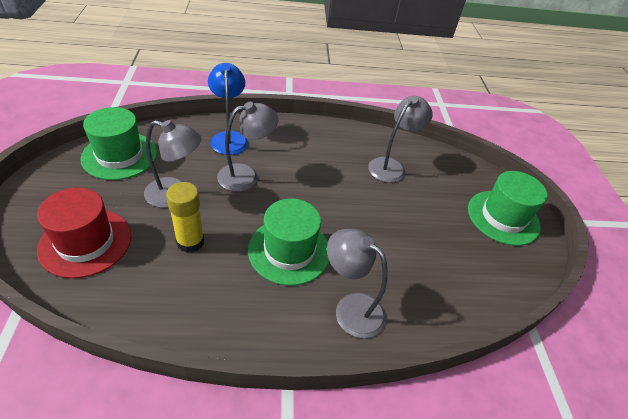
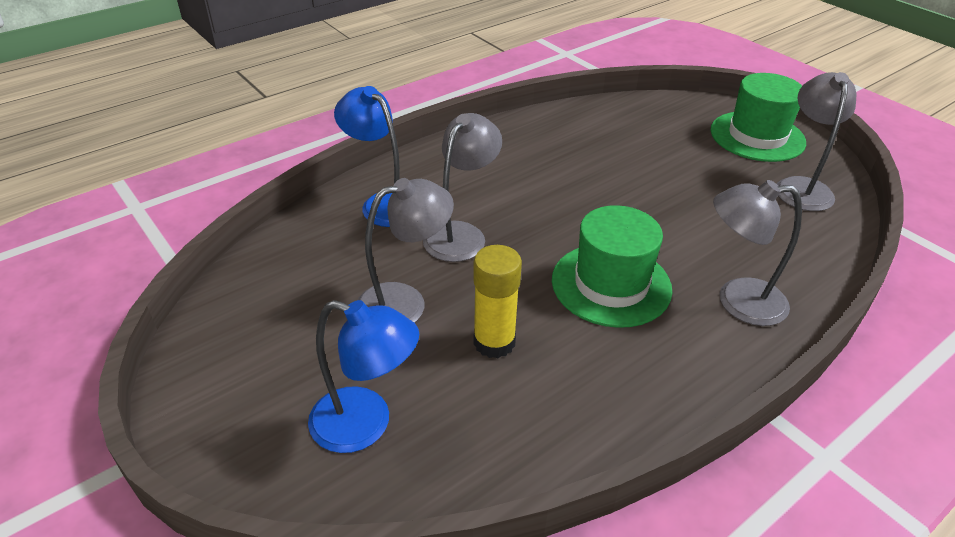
camera: 30 degrees left, 5 degrees down
(86, 242) = (366, 425): red hat -> blue lamp
(119, 155) = (265, 300): green hat -> none
(391, 166) = (600, 141): grey lamp -> grey lamp (801, 187)

